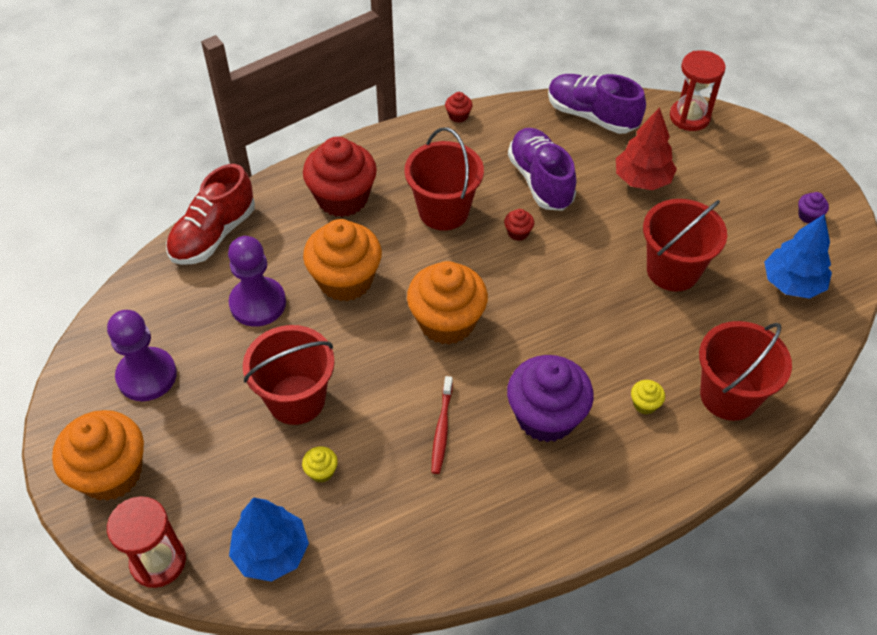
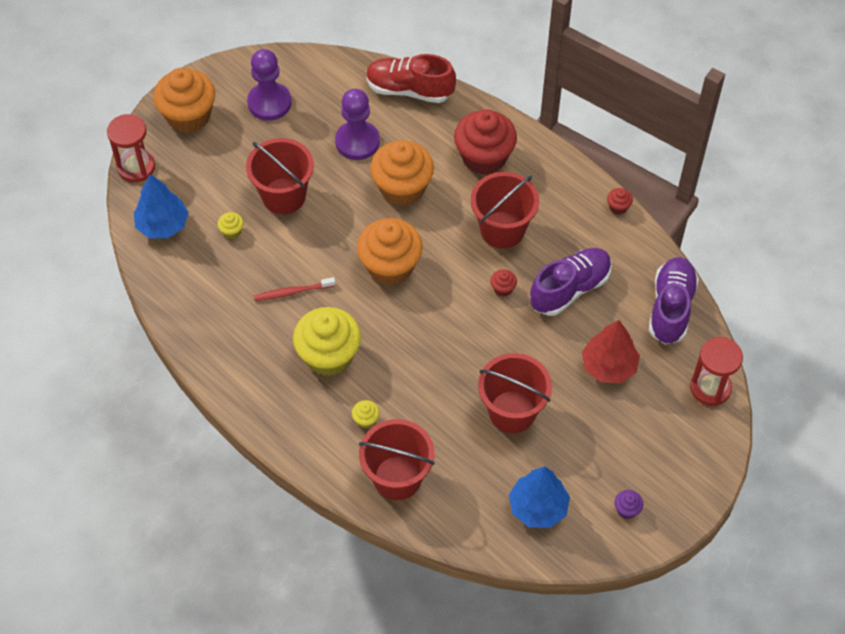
camera: 70 degrees right, 5 degrees up
(546, 417) = (328, 355): purple cupcake -> yellow cupcake

